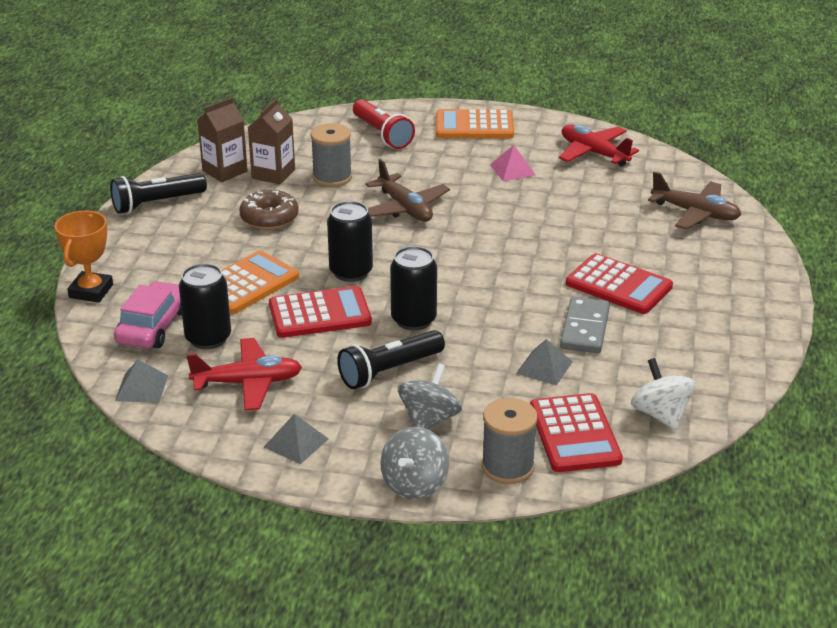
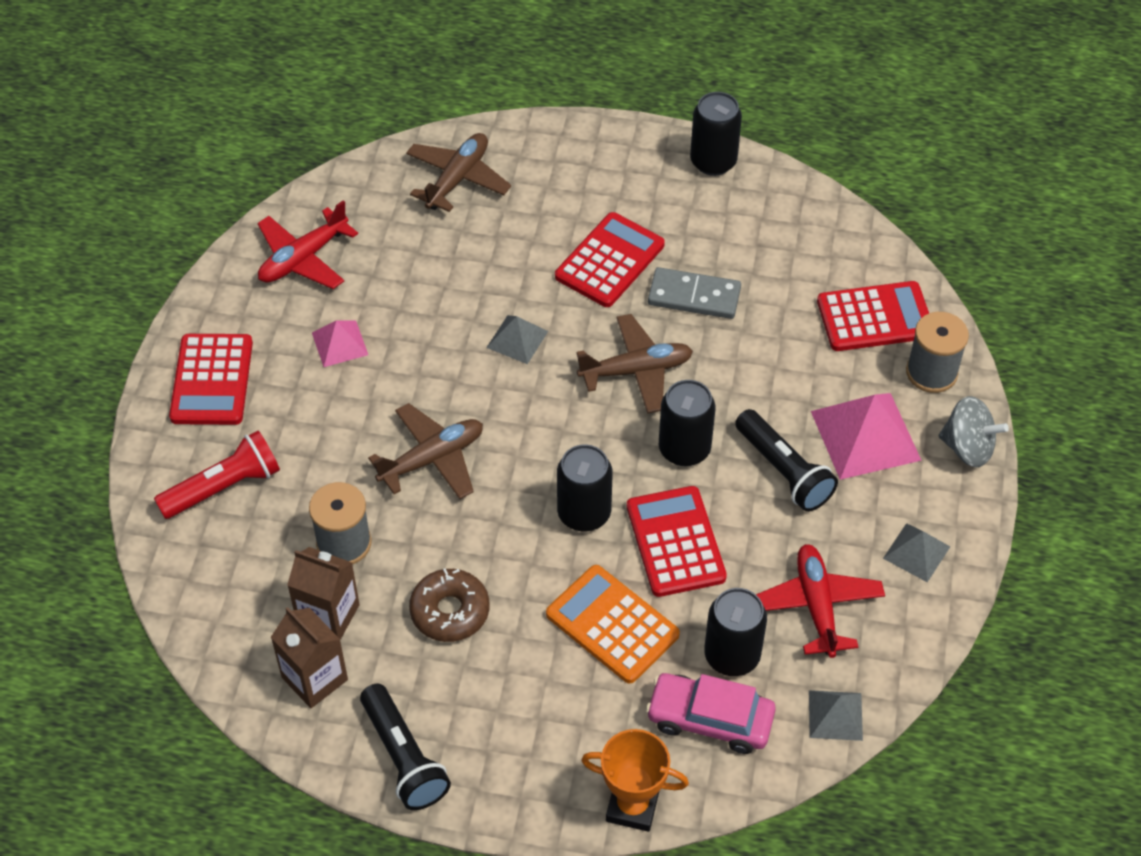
camera: 90 degrees left, 20 degrees up
(429, 420) = (865, 435): grey spinning top -> pink pyramid
(474, 126) = (212, 380): orange calculator -> red calculator
(496, 297) = (636, 371): none -> brown plane
(544, 367) = (766, 335): grey pyramid -> grey pyramid (517, 339)
(660, 414) = (837, 249): white spinning top -> none
(758, 343) = (713, 161): none -> black can

